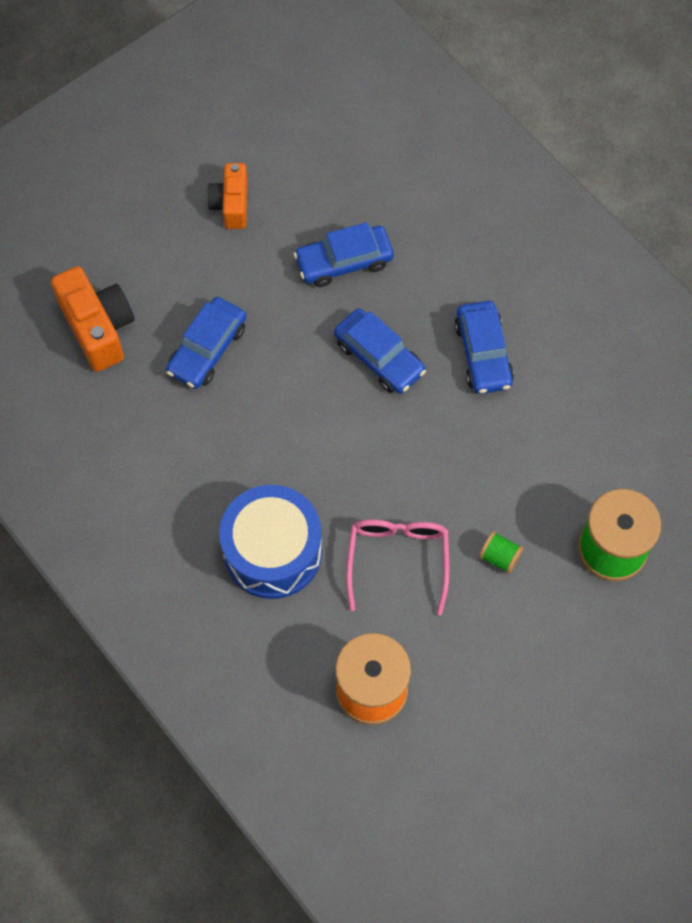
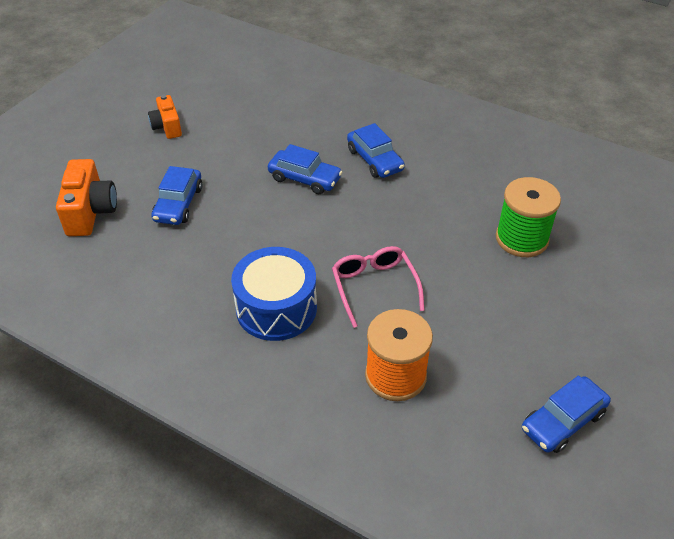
camera: 20 degrees left, 20 degrees down
(98, 328) = (90, 212): orange camera -> orange camera turned 45 degrees clockwise
(344, 261) = (257, 137): blue car -> blue car (563, 421)
(499, 557) = (447, 265): green spool -> none

